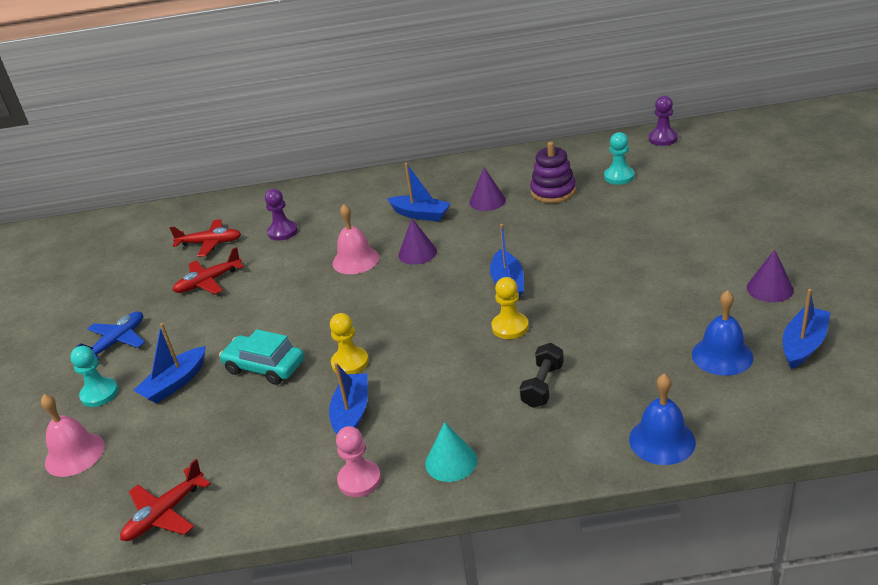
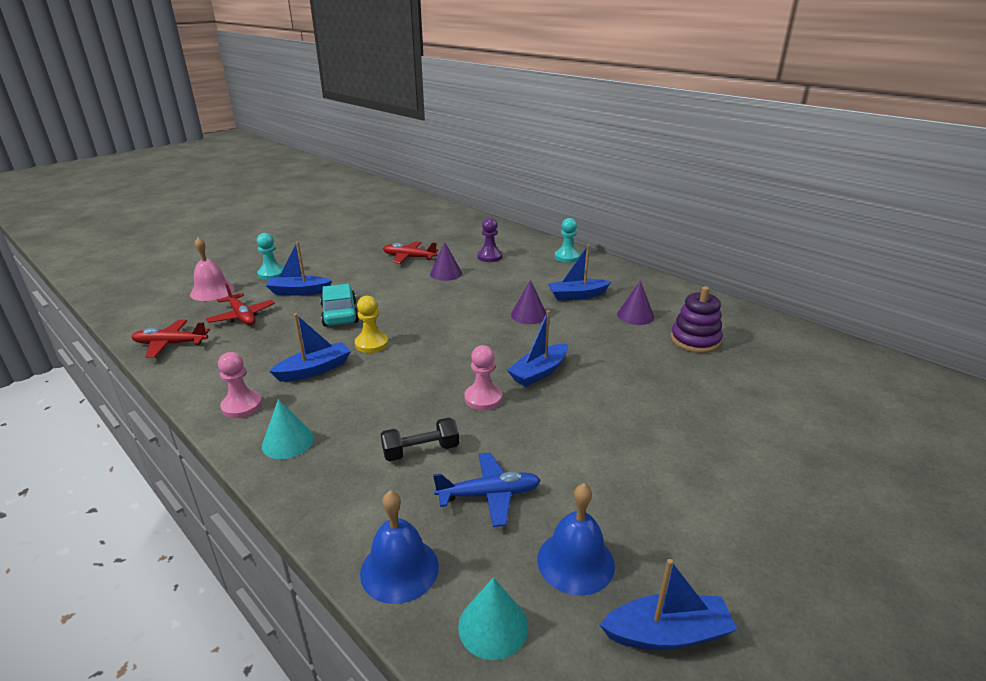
camera: 45 degrees right, 5 degrees down
(117, 342) = (324, 257): blue plane -> blue plane (489, 495)
(210, 243) = (449, 241): red plane -> red plane (242, 316)
(355, 260) = (490, 295): pink bell -> none
(420, 214) = (577, 295): blue boat -> blue boat turned 90 degrees clockwise
(510, 327) = (483, 398): yellow pawn -> pink pawn
(619, 177) = (772, 365): turquoise pawn -> turquoise pawn (567, 257)
(663, 139) = (876, 365): purple pawn -> none
(745, 414) = (493, 626): none -> turquoise cone
(770, 288) = (737, 555): purple cone -> purple cone (446, 273)

